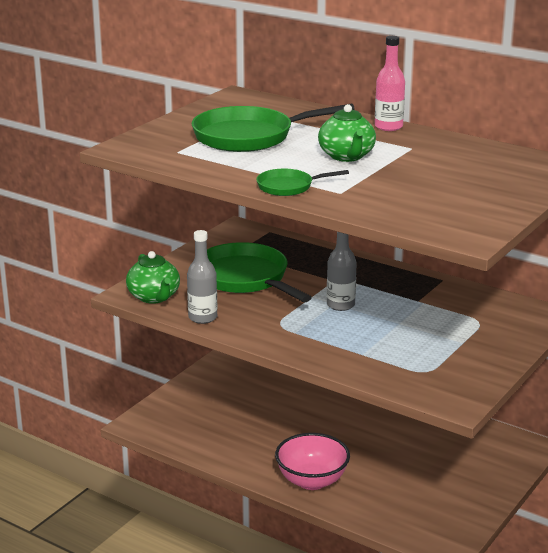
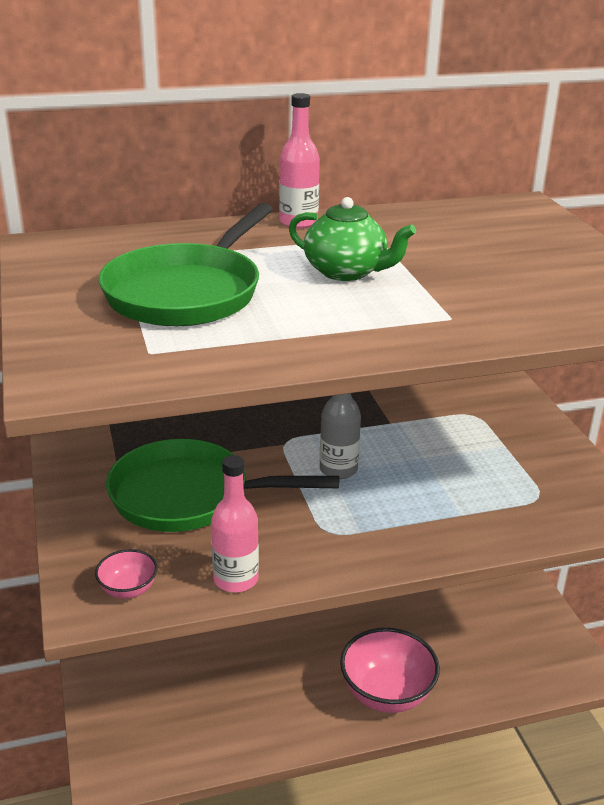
camera: 50 degrees left, 5 degrees up
(154, 297) = (128, 590): green teapot -> pink bowl
(203, 317) = (236, 579): grey bottle -> pink bottle
(288, 187) = (389, 337): green pan -> none

